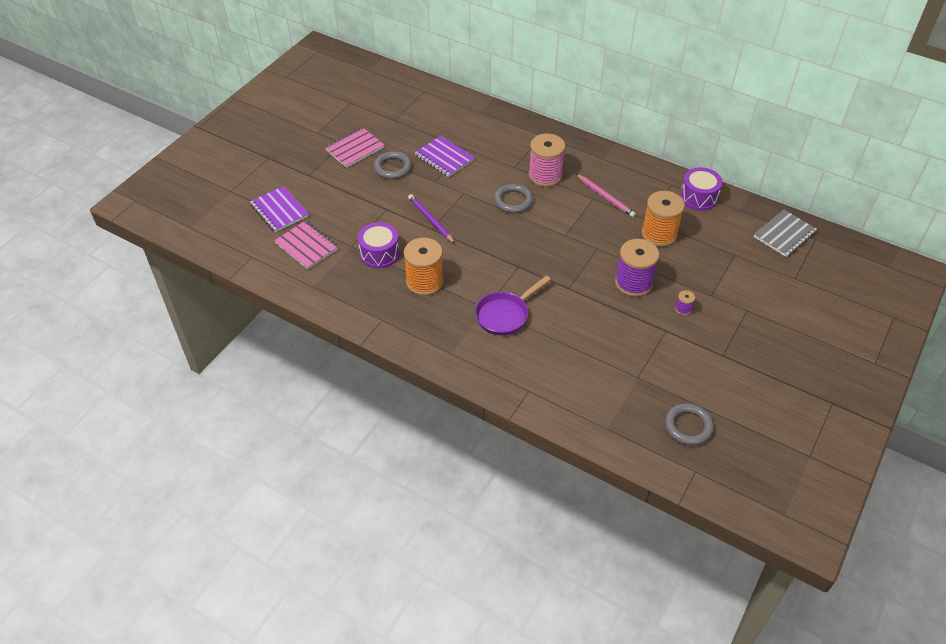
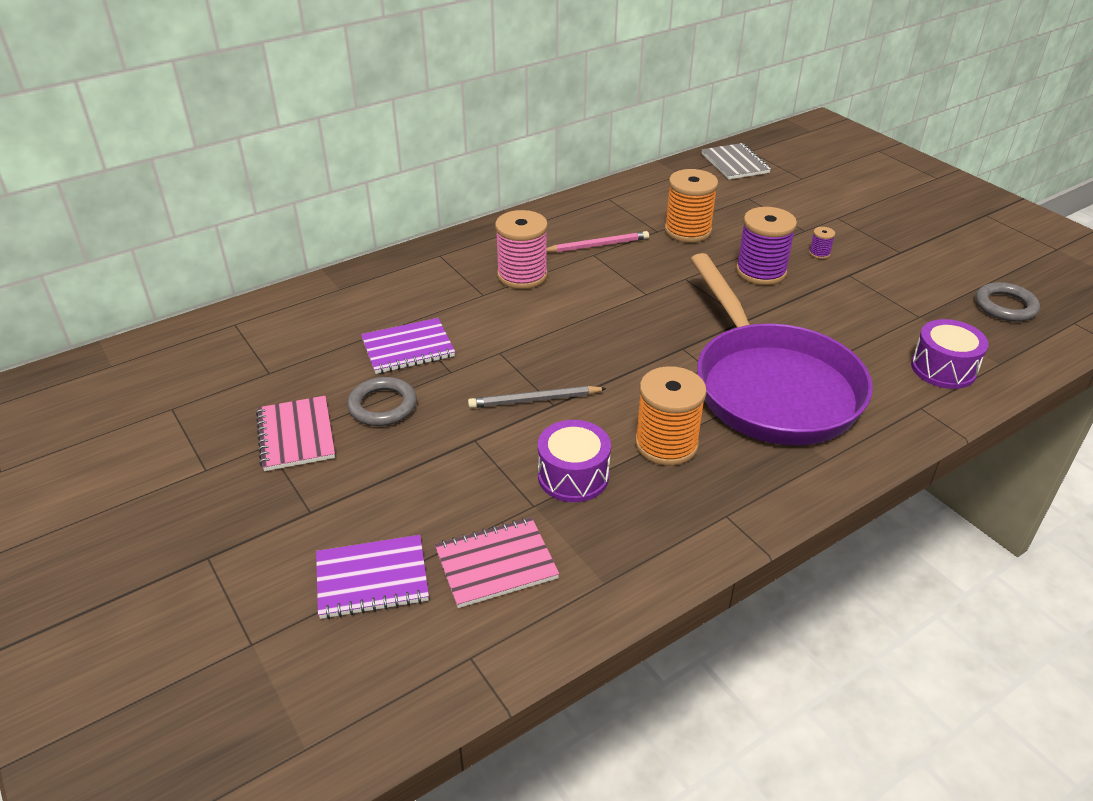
camera: 65 degrees left, 10 degrees down
(430, 220) = (535, 400): purple pencil -> grey pencil
(505, 315) = (771, 386): purple pan -> purple pan, size x2.08
(513, 201) = (551, 315): grey ring -> none
(698, 197) = (643, 190): purple drum -> purple drum (943, 368)

